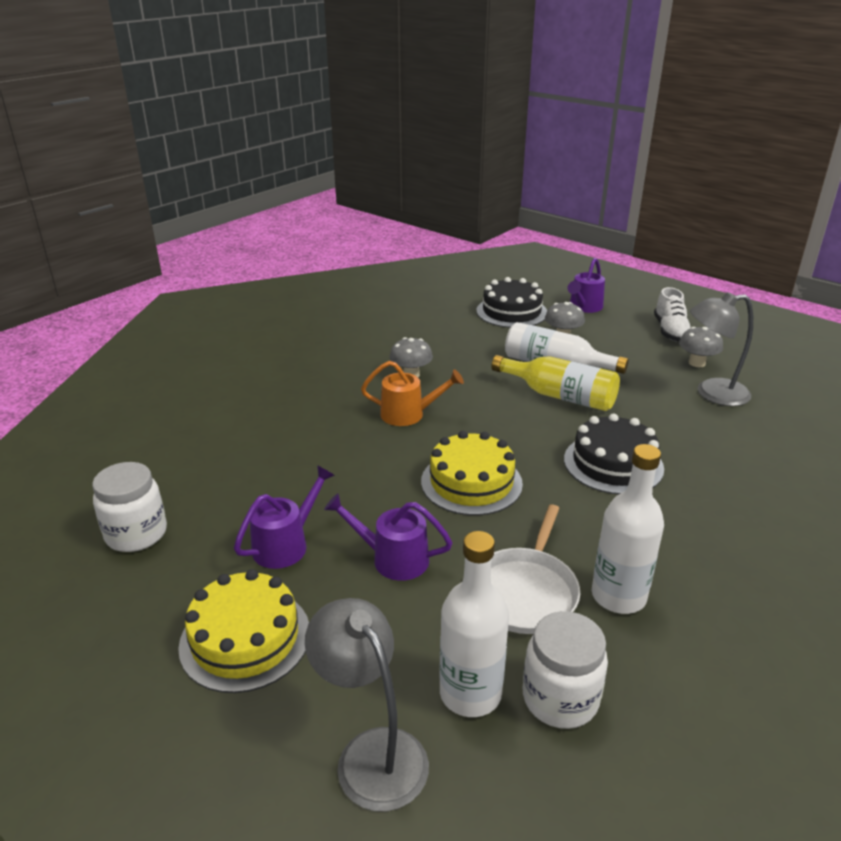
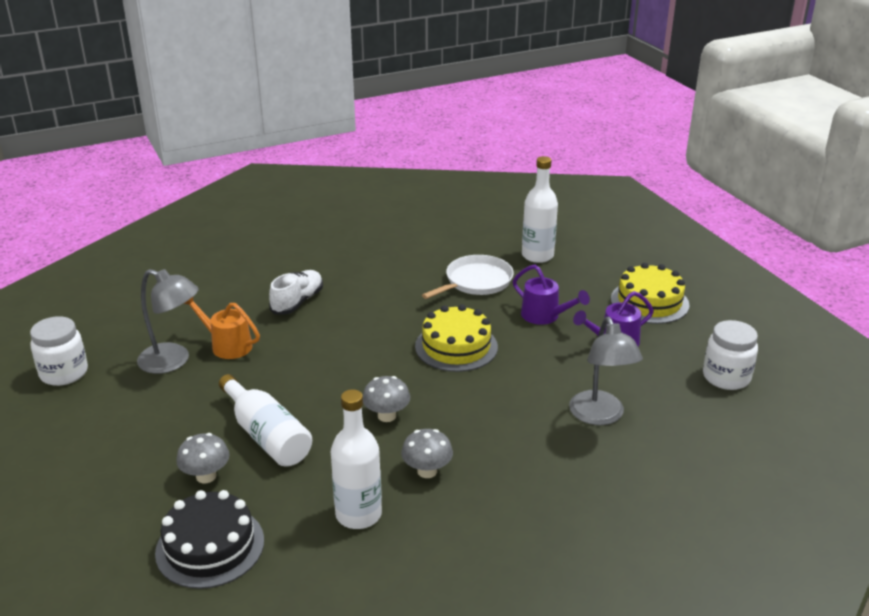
camera: 155 degrees left, 0 degrees up
(371, 753) = (595, 251): grey lamp -> grey lamp (600, 416)
(409, 414) = (463, 421): orange watering can -> orange watering can (226, 345)
(560, 396) = (305, 399): yellow bottle -> none
(560, 698) = (496, 244): white jar -> white jar (64, 373)
(584, 307) = (111, 522): purple watering can -> none
(613, 464) = (338, 330): black cake -> none
(618, 596) = (426, 267): white bottle -> white bottle (358, 514)
(670, 331) = (82, 445): white shoe -> white shoe (297, 302)
(696, 363) = (130, 395): grey mushroom -> grey mushroom (386, 416)

